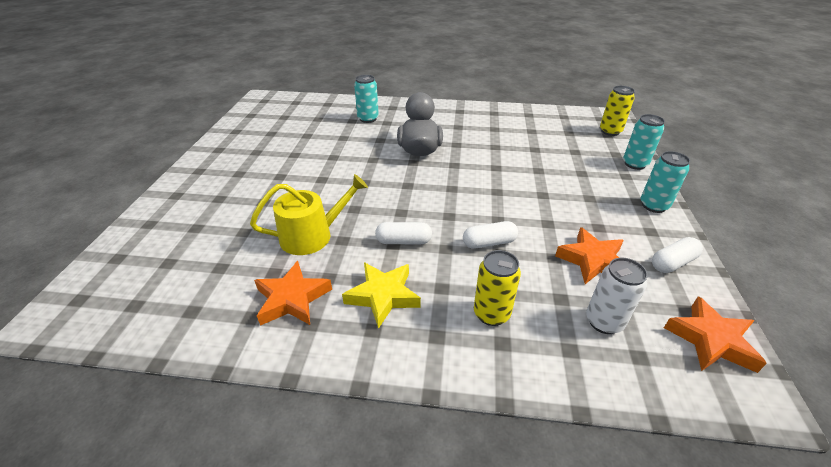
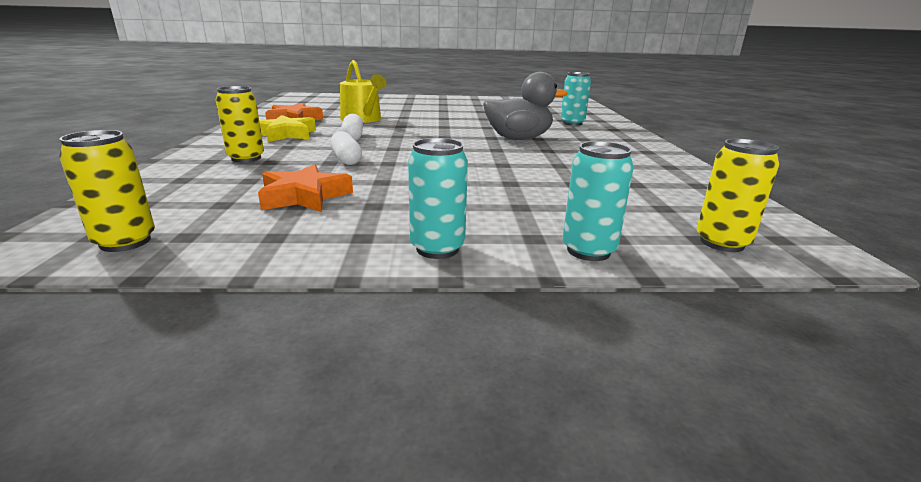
camera: 80 degrees right, 15 degrees down
(604, 322) = (203, 193): white can -> none
(672, 263) = (281, 241): white capsule -> none
(711, 340) = (125, 242): orange star -> yellow can

